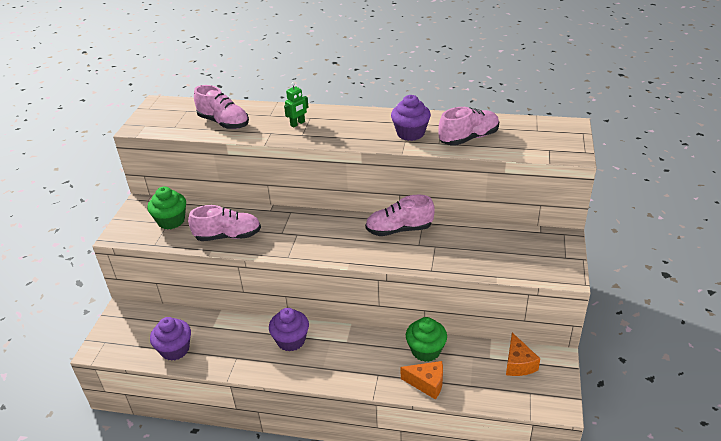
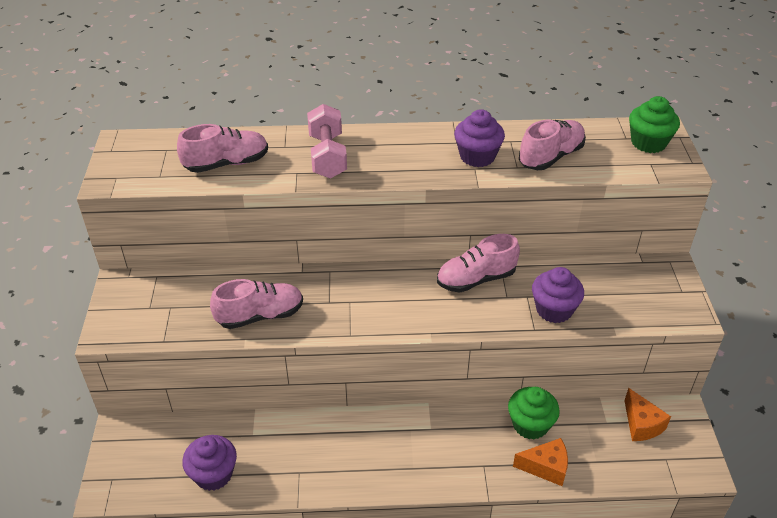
camera: 15 degrees left, 5 degrees up
(171, 221) = (174, 303): green cupcake -> green cupcake (648, 143)
(224, 123) = (227, 163): pink shoe -> pink shoe turned 45 degrees counterclockwise
(291, 340) = (361, 438): purple cupcake -> purple cupcake (554, 310)
(298, 124) = (327, 156): green robot -> pink dumbbell

